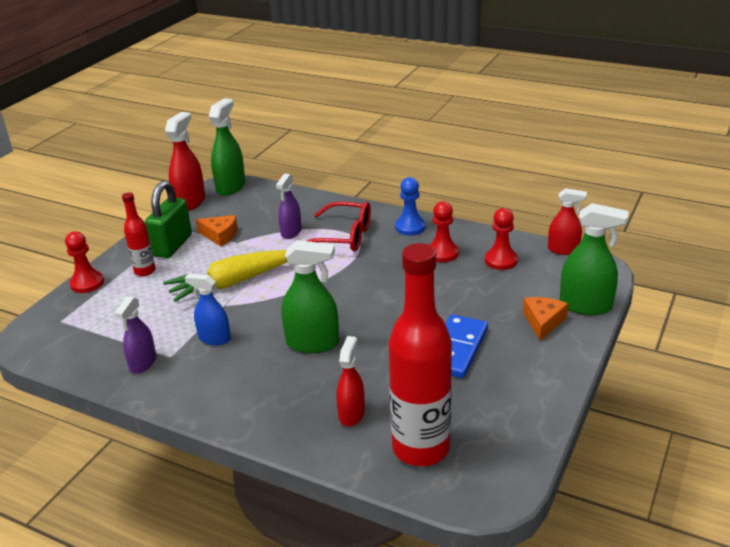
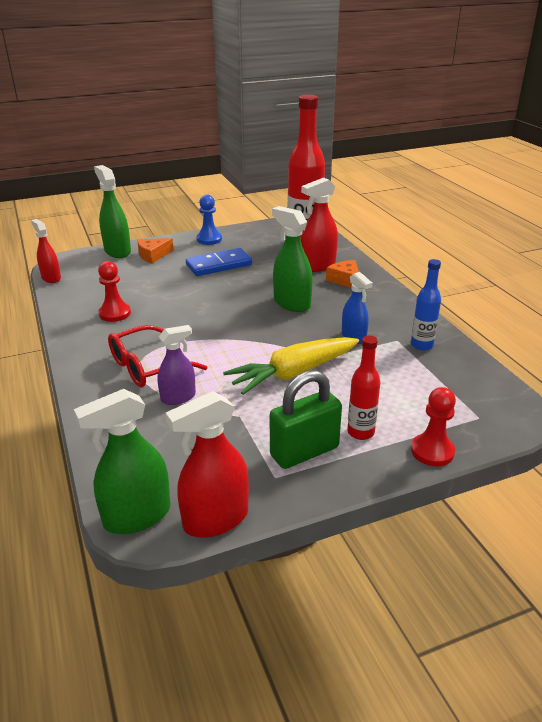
camera: 140 degrees left, 0 degrees up
(143, 363) = (421, 345): purple spray bottle -> blue bottle
(220, 235) = (244, 435): orange cheese -> orange cheese (345, 280)
(232, 283) = (293, 373): yellow carrot -> yellow carrot turned 135 degrees clockwise
(343, 236) = (148, 366): red glasses -> red glasses turned 90 degrees counterclockwise
(351, 414) = (318, 266): red spray bottle -> red spray bottle, size x1.52
(410, 227) = (89, 344): blue pawn -> blue pawn (209, 239)
(501, 260) = (96, 291): red pawn -> none

